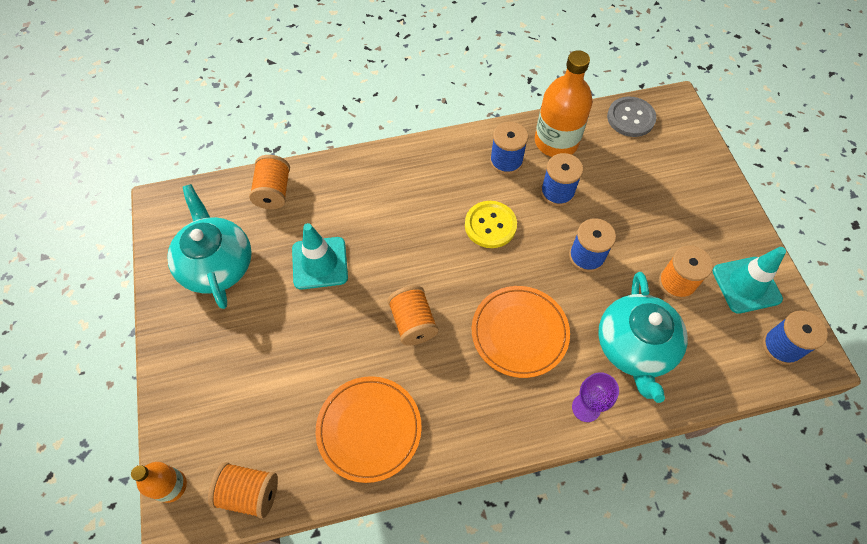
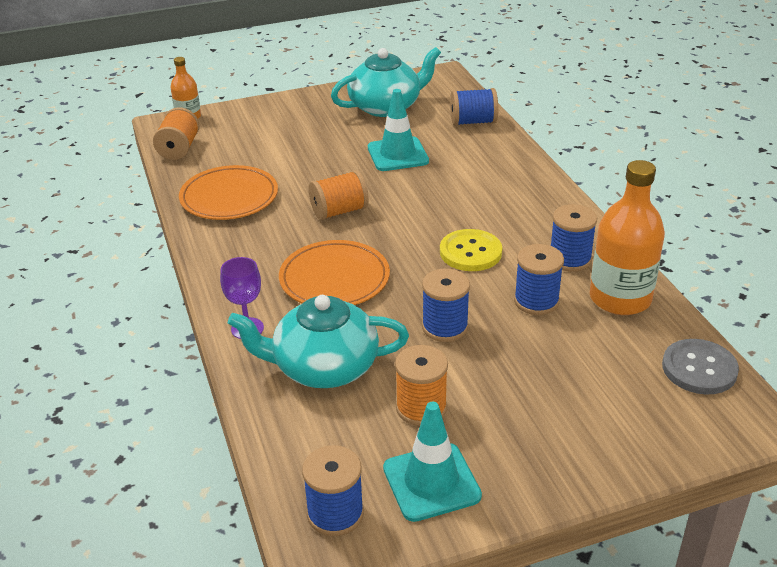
camera: 85 degrees right, 25 degrees down
(273, 192) = (473, 122): orange spool -> blue spool

